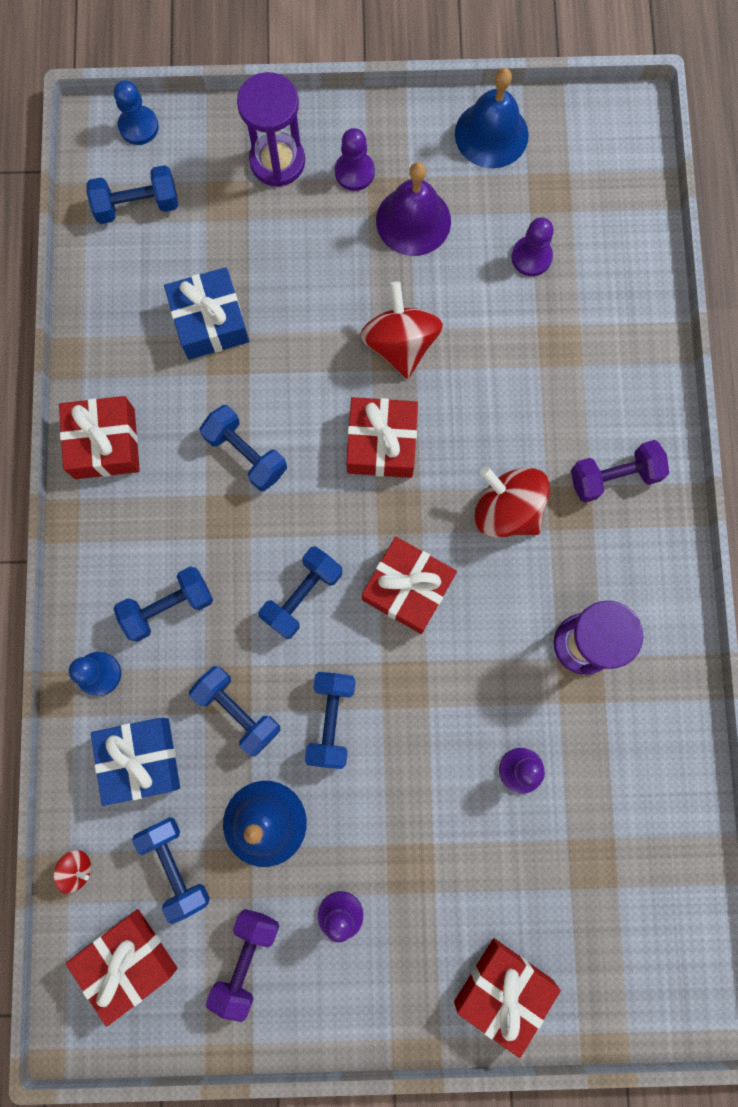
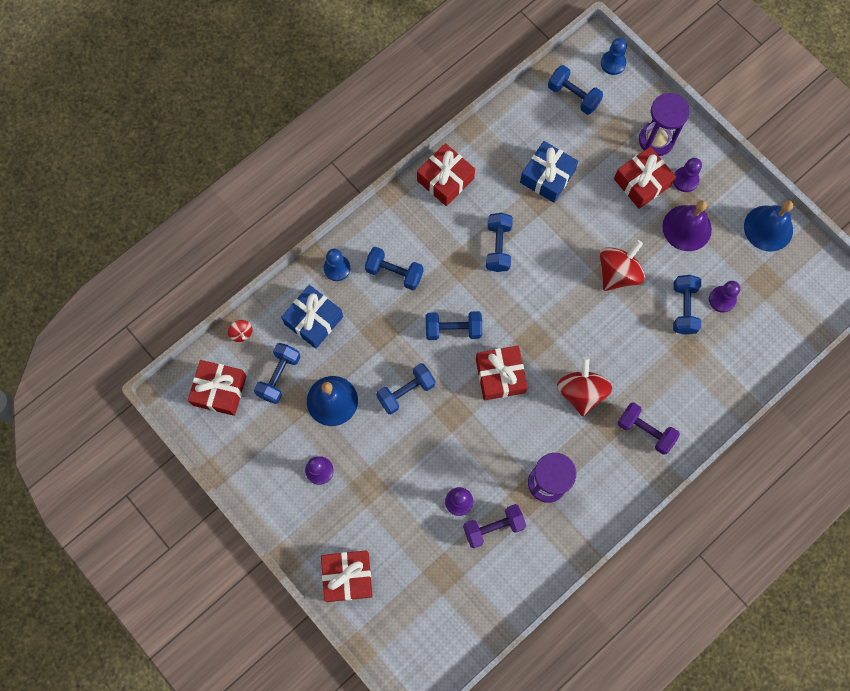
camera: 50 degrees right, 5 degrees down
(238, 711) = (373, 345): blue dumbbell -> blue dumbbell (683, 308)
(246, 958) = (264, 443): purple dumbbell -> purple dumbbell (493, 527)
(381, 443) = (560, 305): red gift -> red gift (642, 182)

